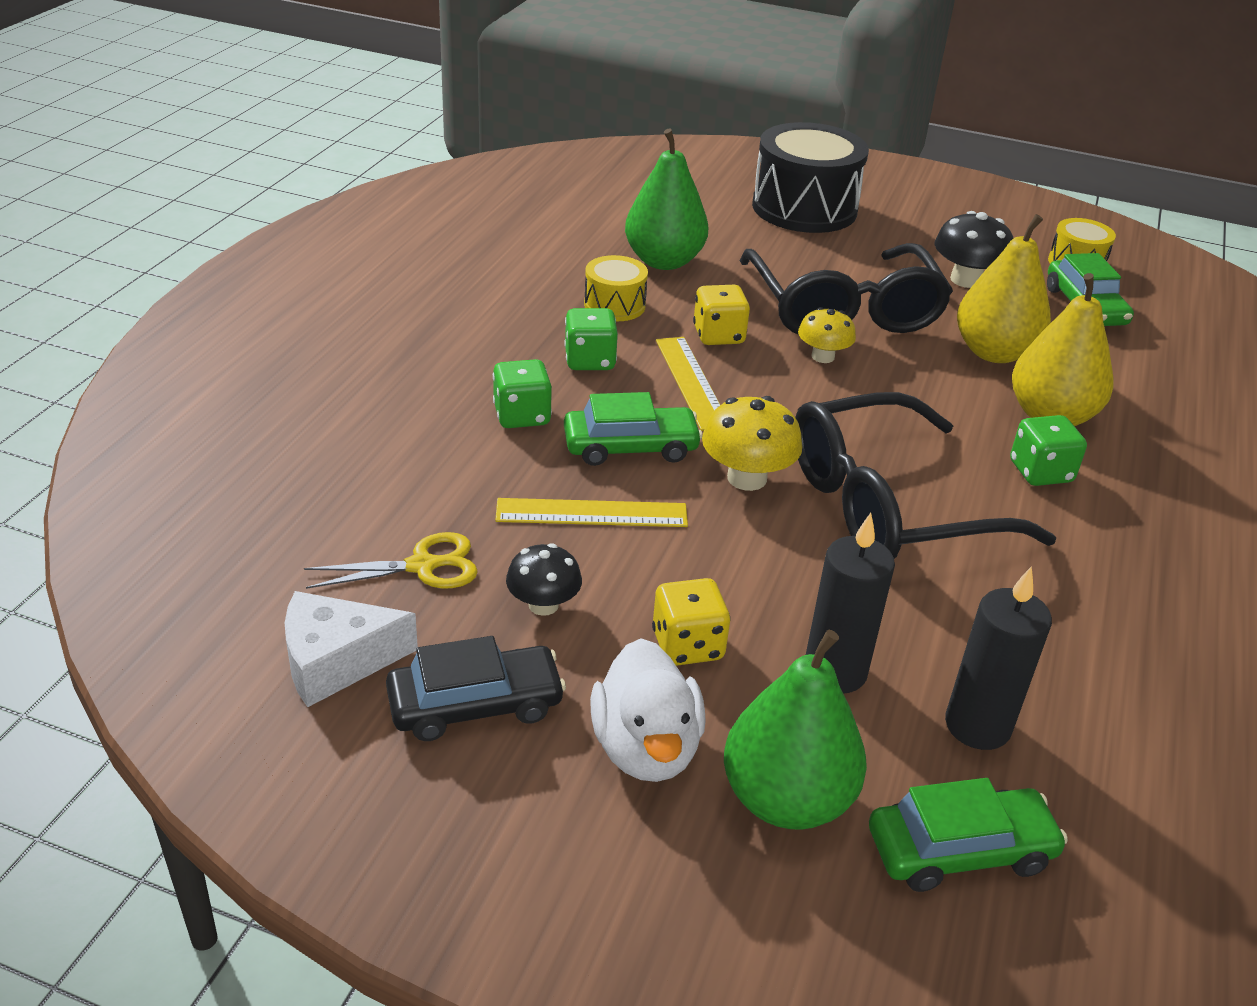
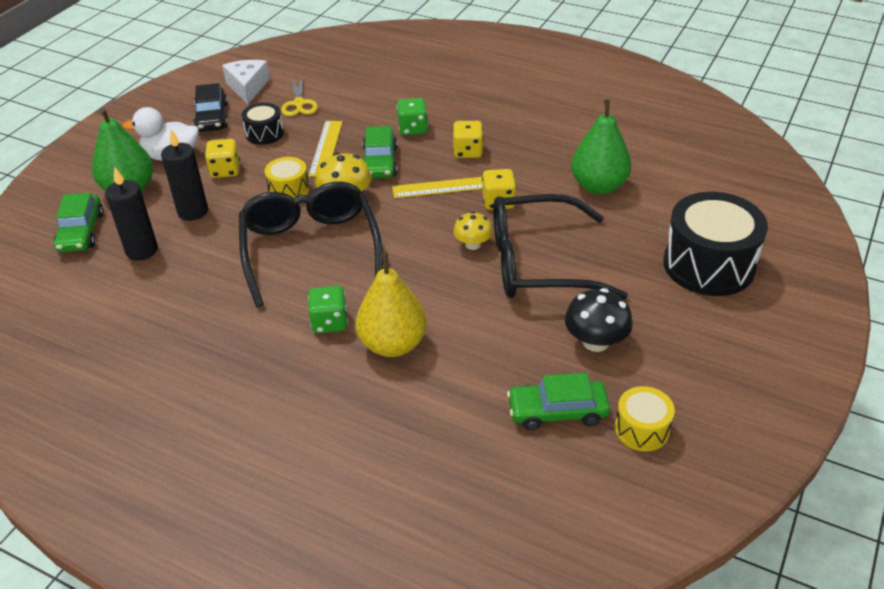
camera: 100 degrees right, 5 degrees up
(543, 605) = (264, 133): black mushroom -> black drum
(590, 360) = (468, 152): green dice -> yellow dice
(614, 305) = (534, 163): yellow drum -> yellow drum (289, 190)
(994, 352) = (479, 333): yellow pear -> none

